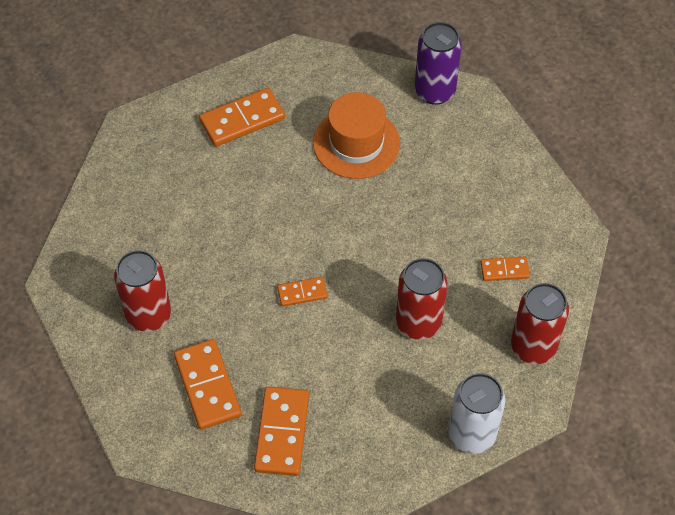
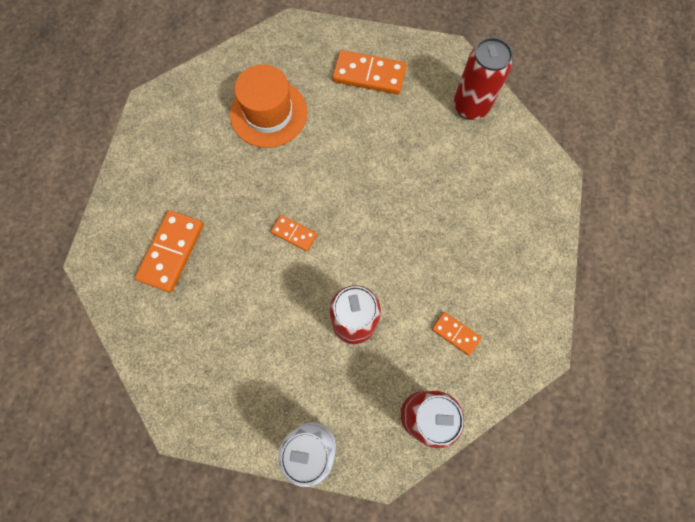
camera: 40 degrees right, 15 degrees up
(149, 315) = (182, 170): red can -> red can (470, 106)
(282, 432) = (186, 327): orange domino -> none
(356, 143) = (433, 149): orange hat -> orange hat (268, 113)
(435, 91) = (528, 151): purple can -> none

